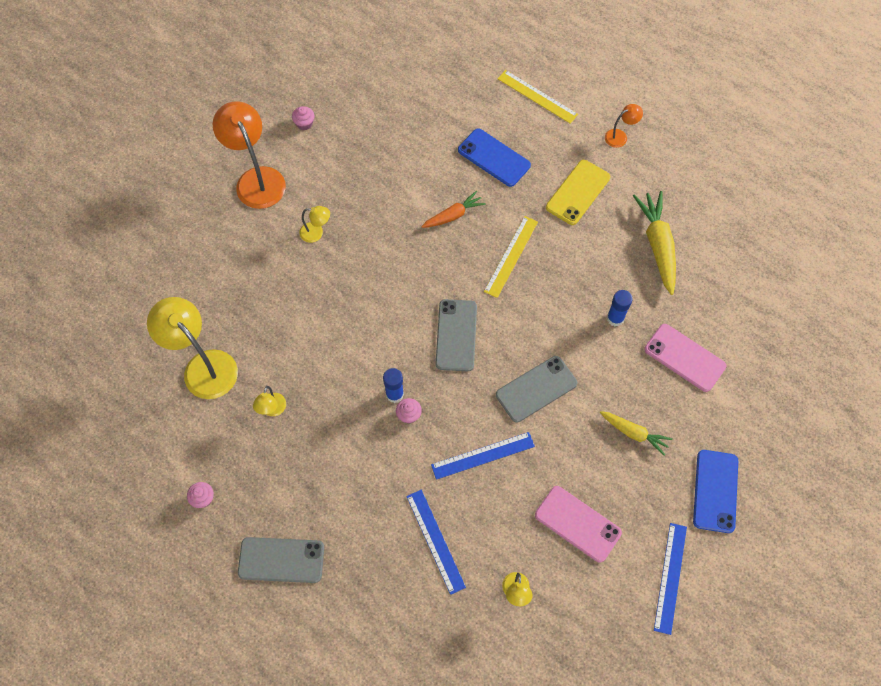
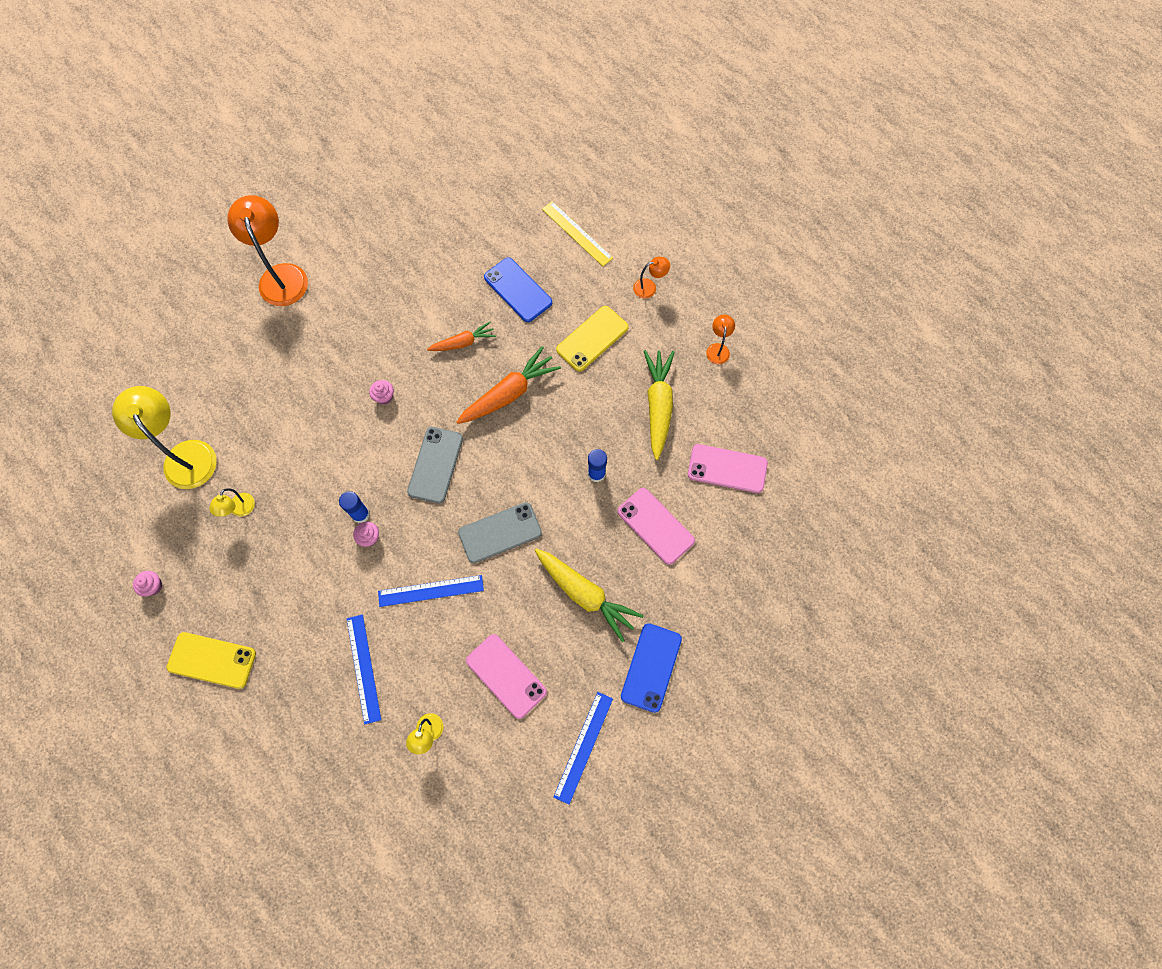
camera: 10 degrees right, 5 degrees up
(281, 560) = (212, 660): grey phone -> yellow phone
(304, 123) = (341, 226): pink cupcake -> pink cupcake (384, 397)
(316, 233) = (325, 339): yellow lamp -> none
(511, 256) = (509, 393): yellow ruler -> orange carrot
(634, 433) = (585, 594): yellow carrot -> yellow carrot, size x1.65
(700, 183) = (718, 349): none -> orange lamp
(738, 293) = (727, 468): none -> pink phone

